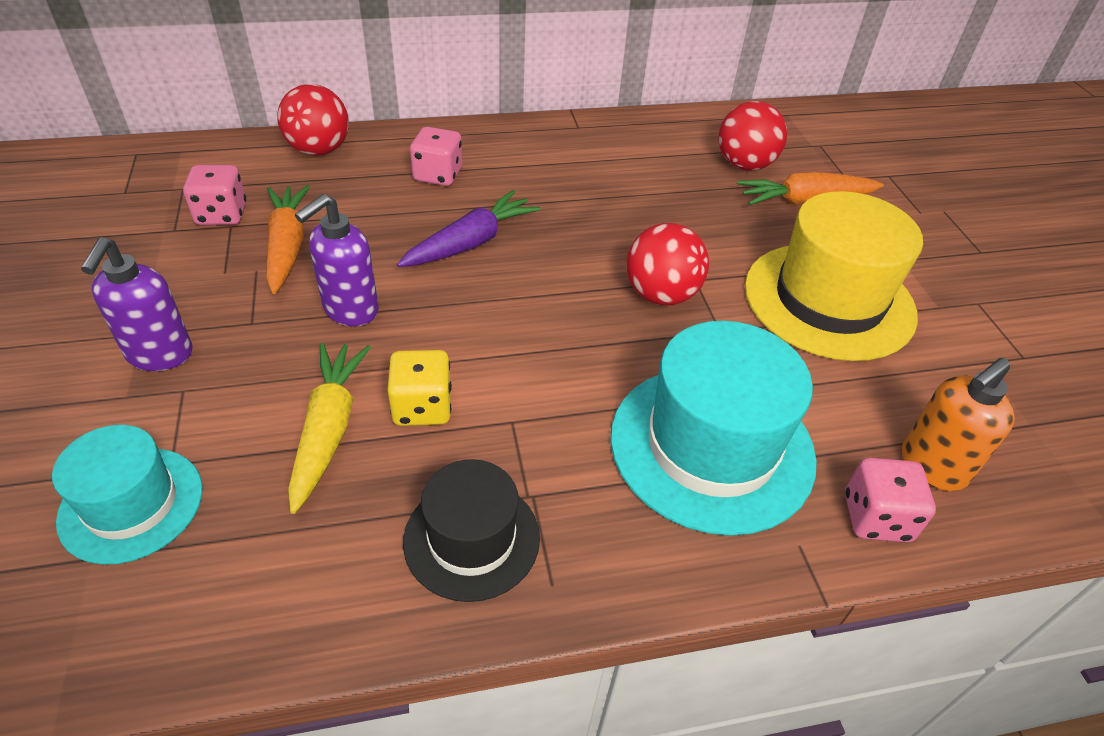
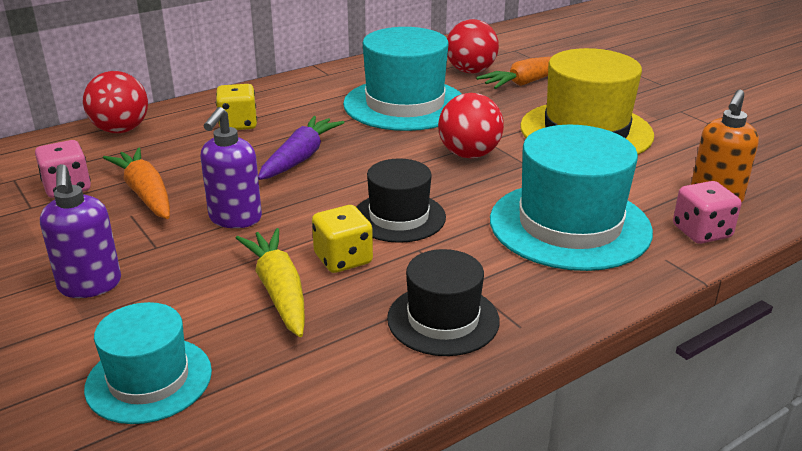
camera: 20 degrees left, 15 degrees down
(438, 175) = (238, 124): pink dice -> yellow dice
(521, 365) = (399, 217): none -> black hat
(635, 195) = (405, 104): none -> turquoise hat

